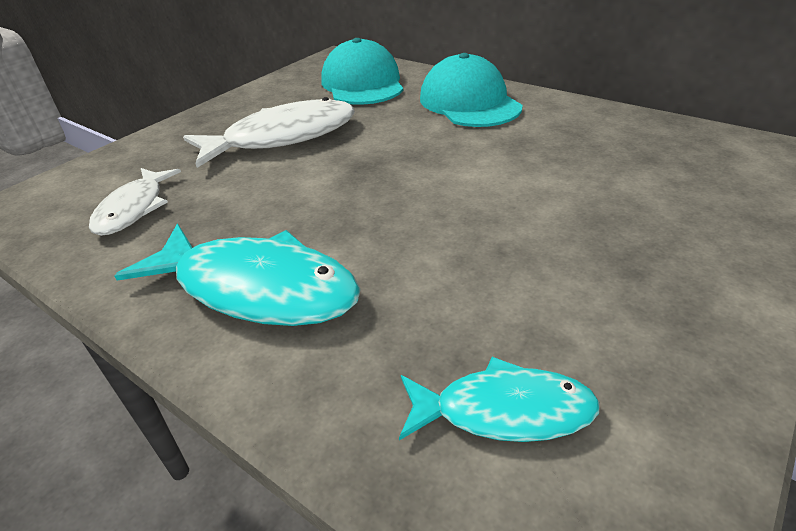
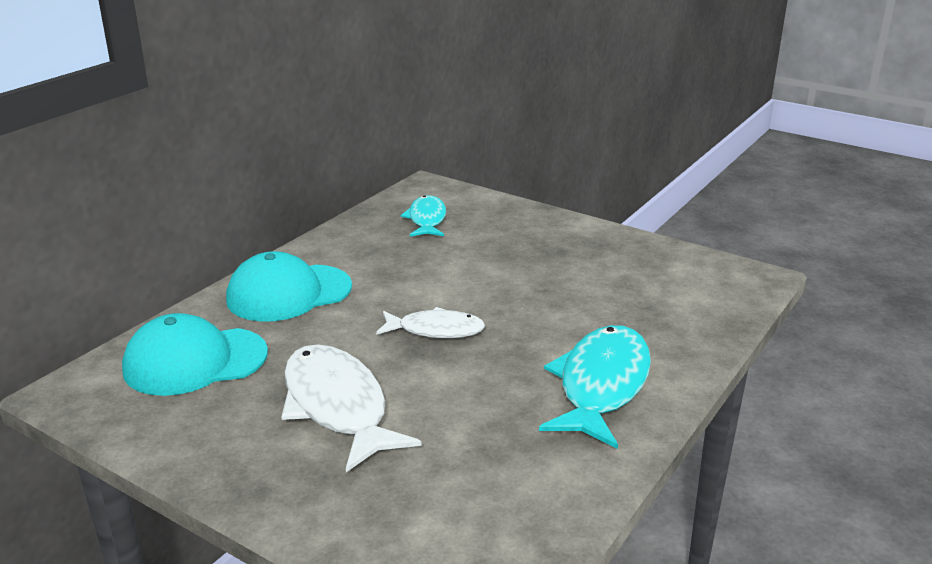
camera: 95 degrees left, 10 degrees down
(134, 209) = (489, 487): white fish -> white fish (436, 330)
(504, 411) = (678, 295): turquoise fish -> turquoise fish (427, 219)

